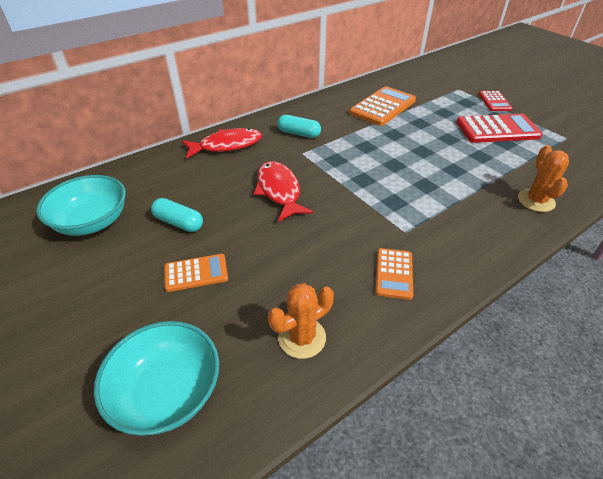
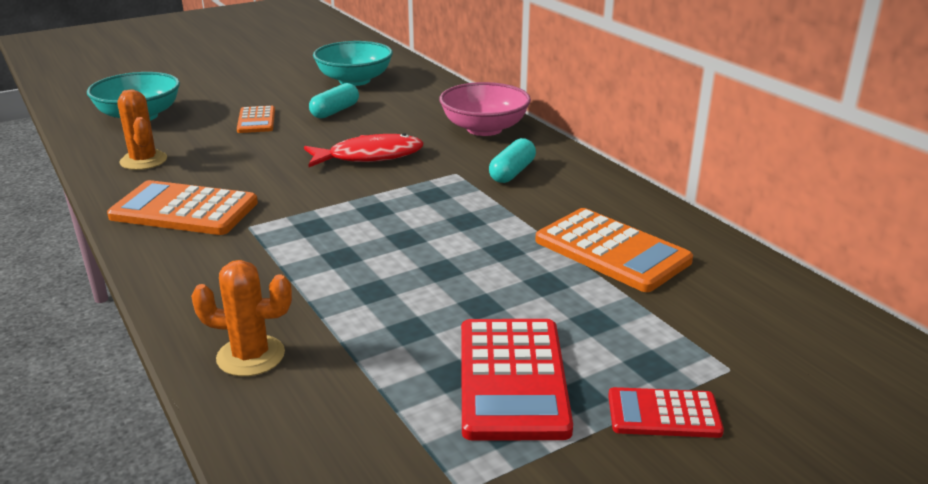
camera: 95 degrees right, 15 degrees down
(227, 145) = (484, 129): red fish -> pink bowl
(394, 273) = (184, 210): orange calculator -> orange calculator, size x1.75

